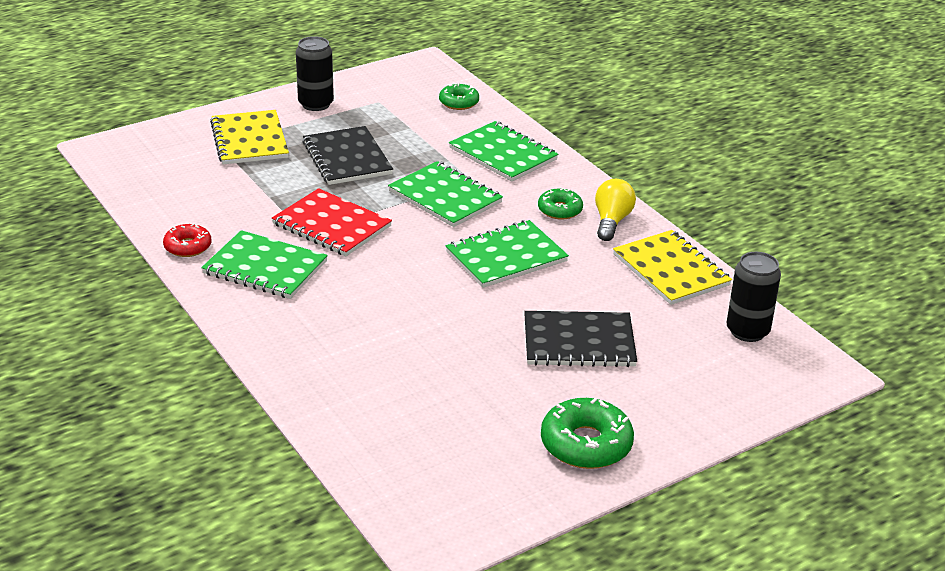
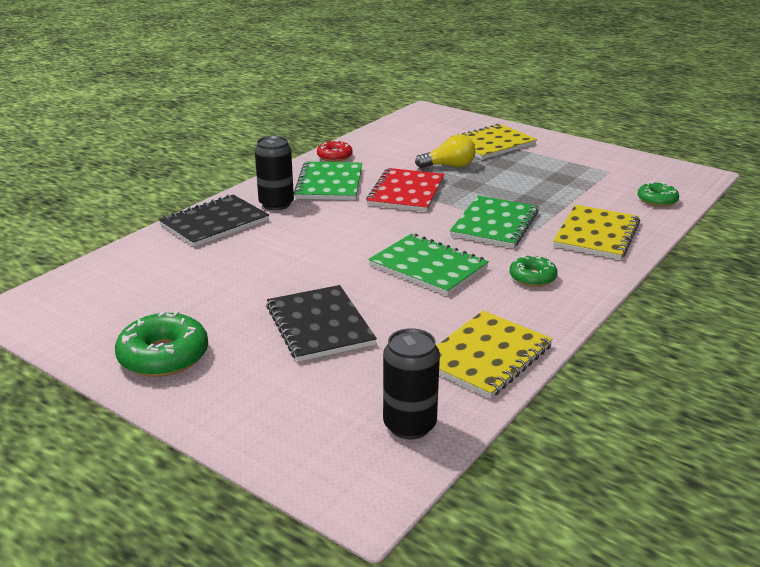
camera: 70 degrees right, 5 degrees down
(316, 104) = (572, 152): black can -> black can (276, 204)
(347, 158) = (508, 178): black notebook -> black notebook (214, 223)
(503, 154) = (596, 234): green notebook -> yellow notebook
(611, 221) = (542, 307): yellow light bulb -> yellow light bulb (449, 166)

